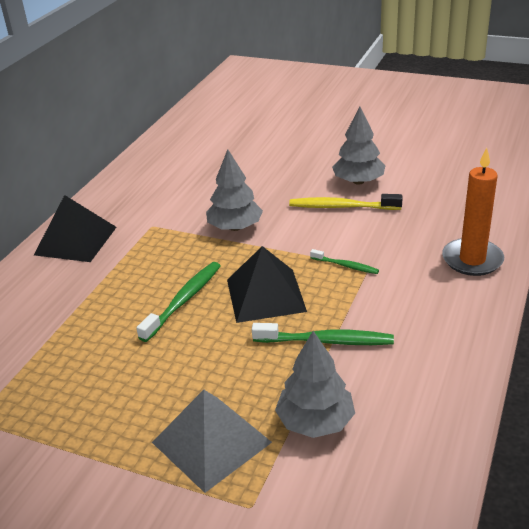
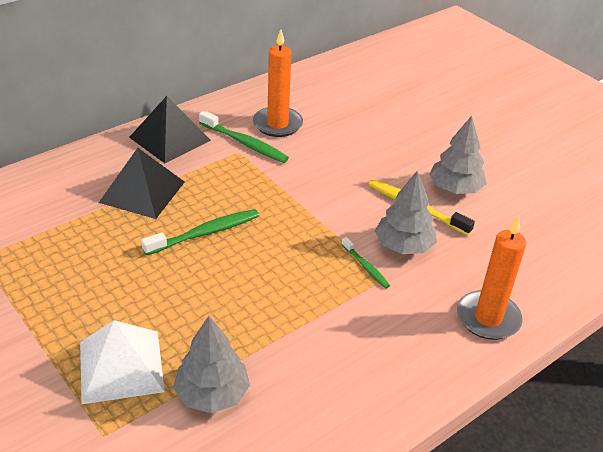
camera: 25 degrees right, 5 degrees up
(166, 192) = (277, 124): none -> orange candle
(211, 442) = (121, 366): grey pyramid -> white pyramid
(235, 227) = (304, 184): grey tree -> grey tree (403, 246)
(265, 295) = (273, 261): black pyramid -> black pyramid (142, 192)
(326, 341) = (285, 328): green toothbrush -> green toothbrush (245, 143)

